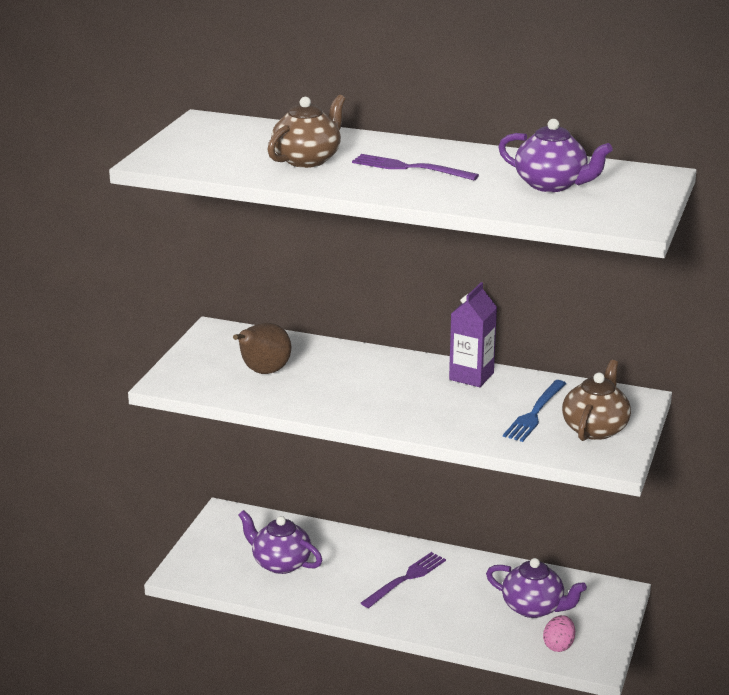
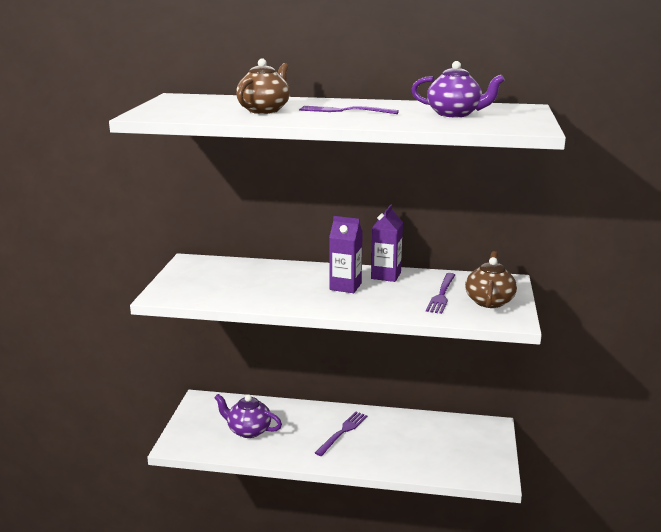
camera: 10 degrees left, 5 degrees down
(263, 372) = (232, 284): brown pear -> none
(410, 389) = (345, 286): none -> purple carton
(533, 608) = (439, 443): purple teapot -> none
(535, 413) = (441, 295): blue fork -> purple fork
(558, 645) = (466, 468): pink egg -> none

